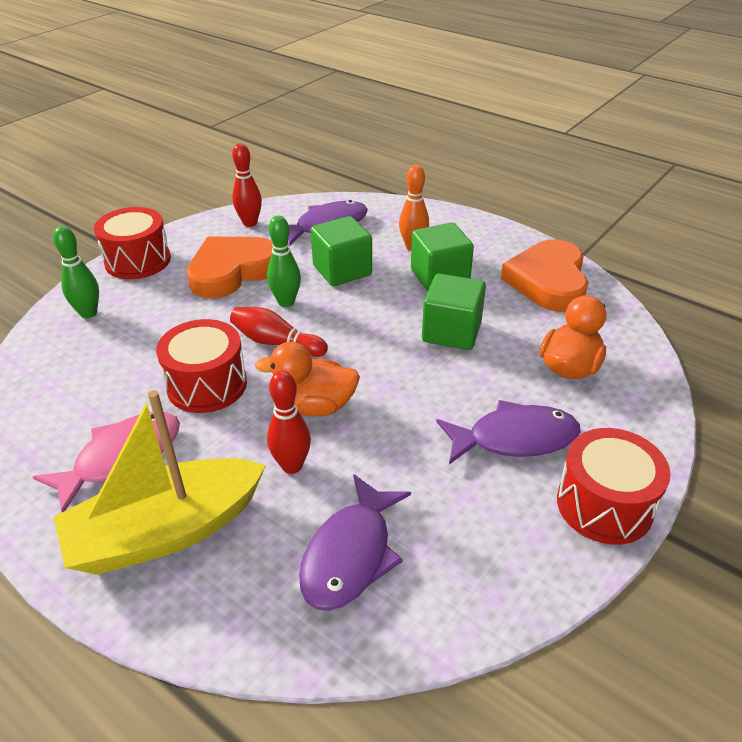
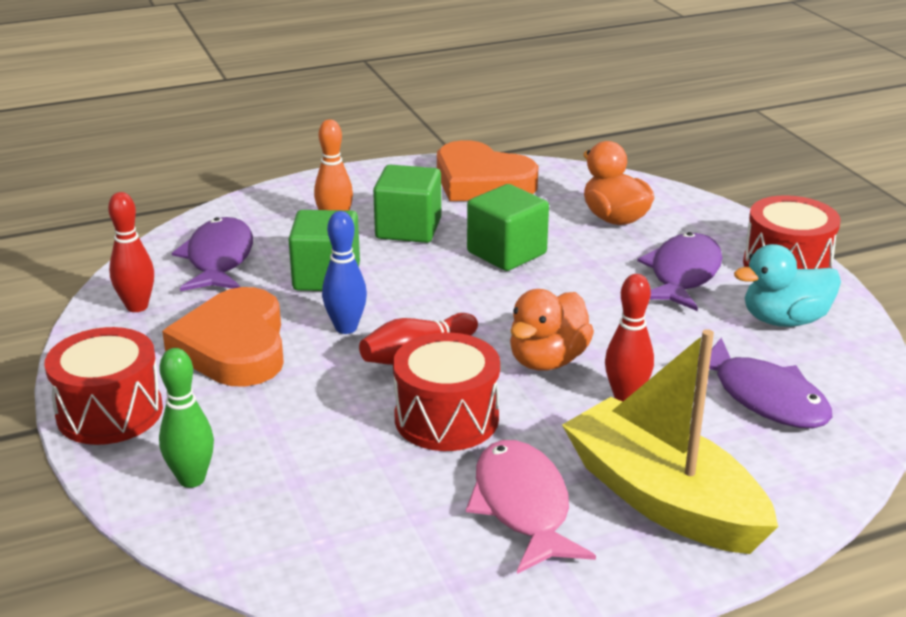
camera: 60 degrees left, 10 degrees down
(165, 531) = (662, 498): yellow boat -> yellow boat turned 135 degrees clockwise
(286, 302) = (346, 328): green bowling pin -> blue bowling pin
(497, 532) = (784, 320): none -> turquoise duck

